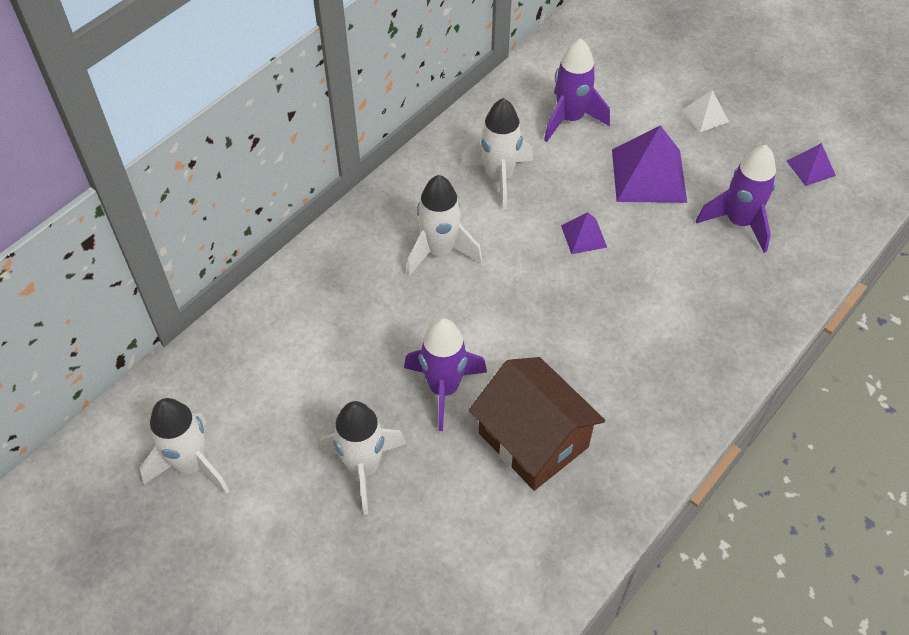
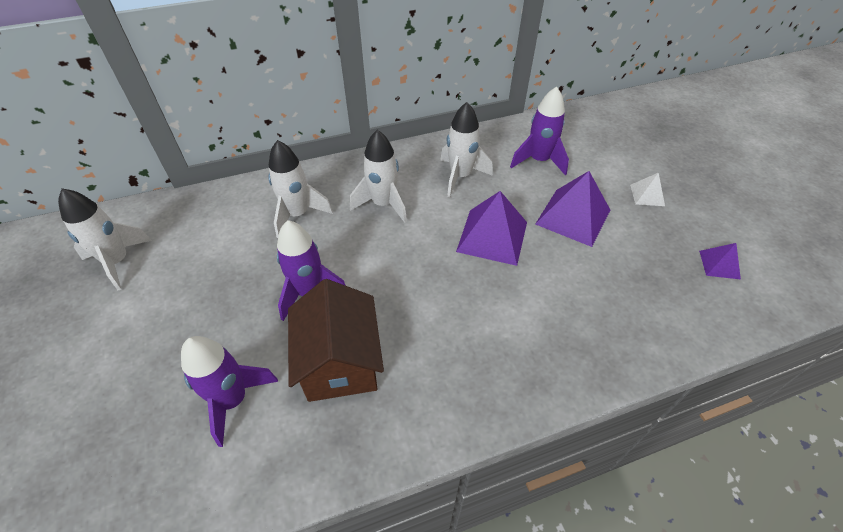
camera: 30 degrees right, 5 degrees down
(363, 468) = (210, 318): white rocket -> white rocket (298, 215)
(584, 236) = (492, 236): purple pyramid -> purple pyramid, size x1.94
(738, 222) = (627, 278): purple rocket -> purple rocket (233, 400)

